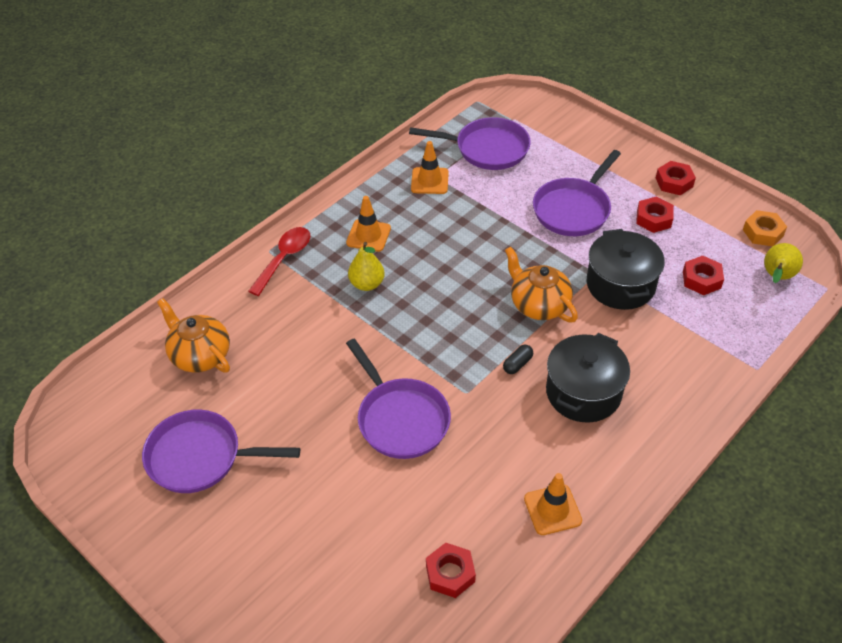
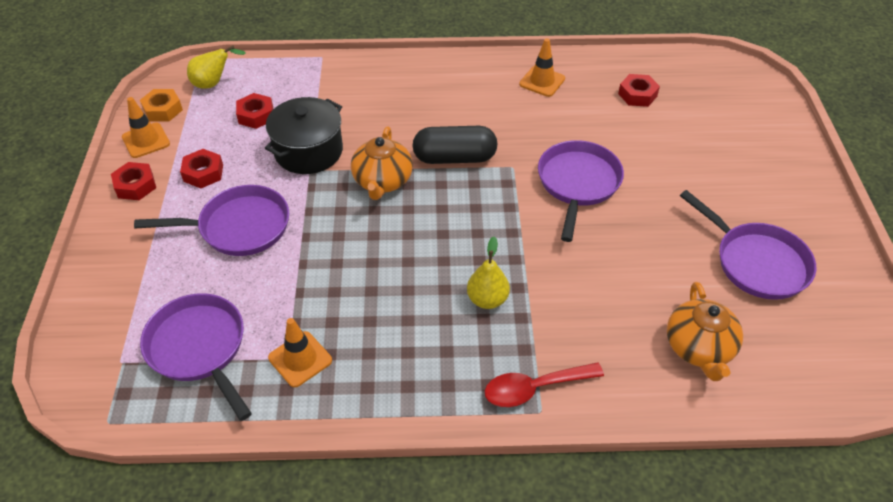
camera: 135 degrees left, 0 degrees up
(368, 235) = (430, 346): orange traffic cone -> orange traffic cone (146, 140)
(517, 364) = (454, 158): black capsule -> black capsule, size x2.32
(583, 392) = (438, 115): black pot -> none

